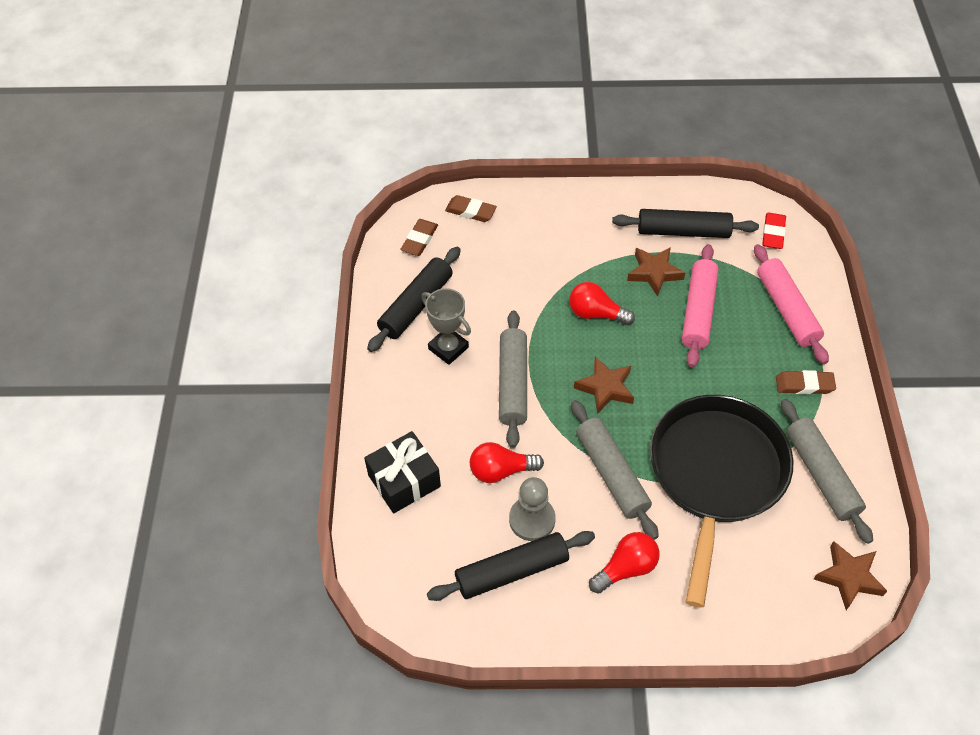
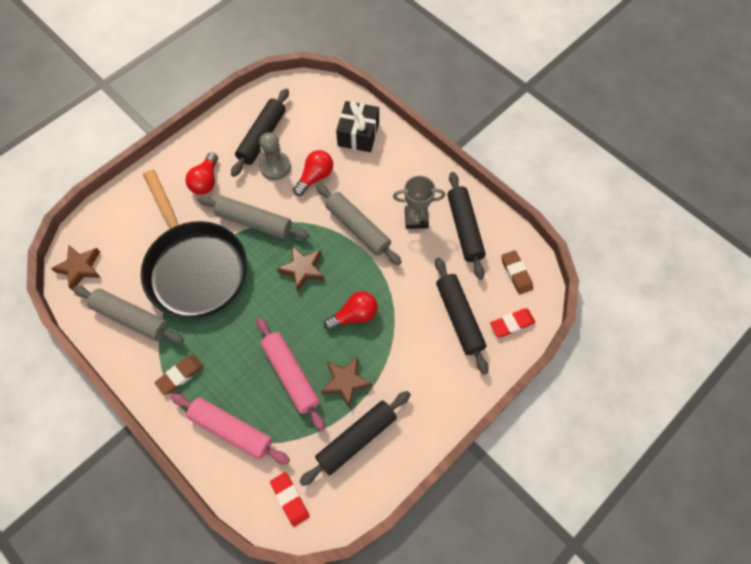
camera: 135 degrees right, 10 degrees up
(471, 211) = (512, 324): brown eraser -> red eraser
(507, 246) = (459, 317): none -> black rolling pin

